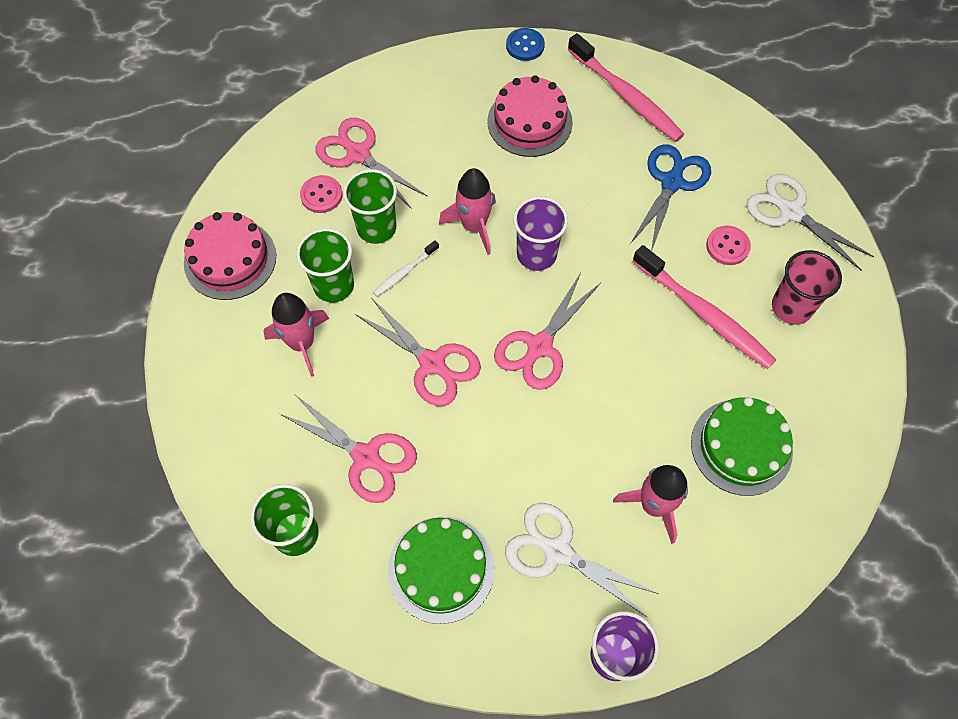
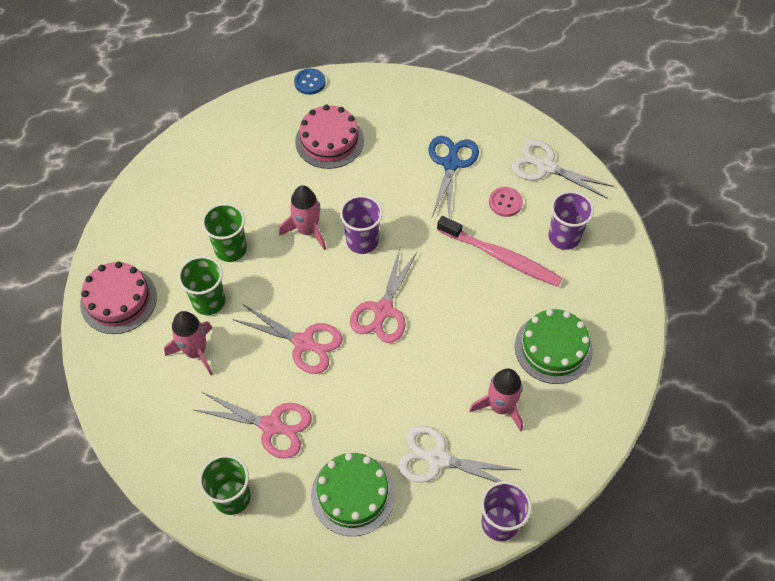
camera: 15 degrees left, 5 degrees down
(321, 195) = (179, 233): pink button -> none
(358, 154) = (199, 195): pink scissors -> none
(405, 272) = (263, 278): white toothbrush -> none
(626, 96) = (399, 105): pink toothbrush -> none
(791, 307) = (564, 237): pink cup -> purple cup

